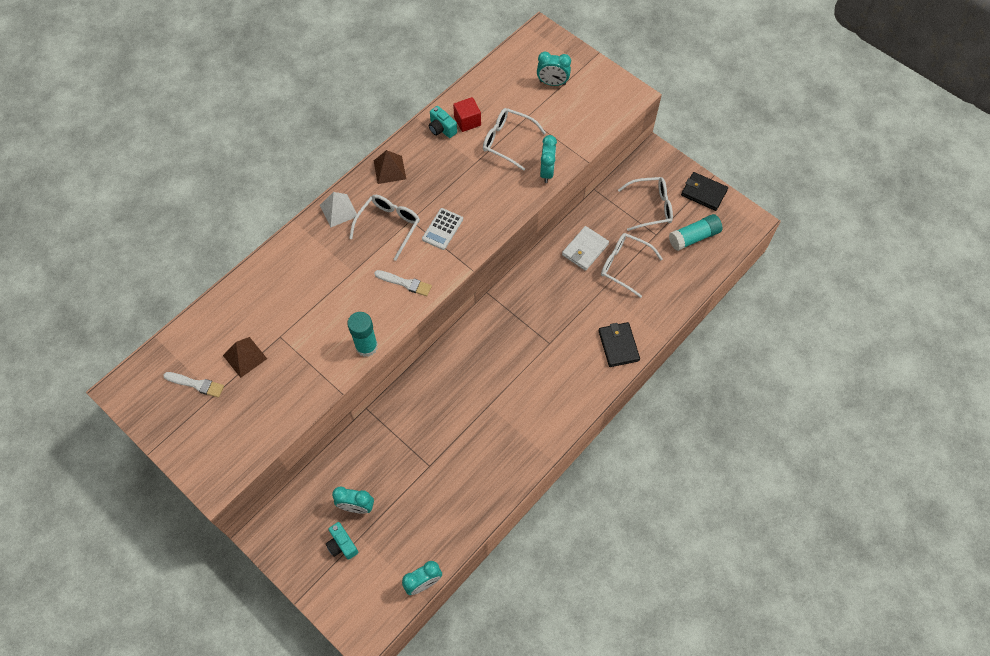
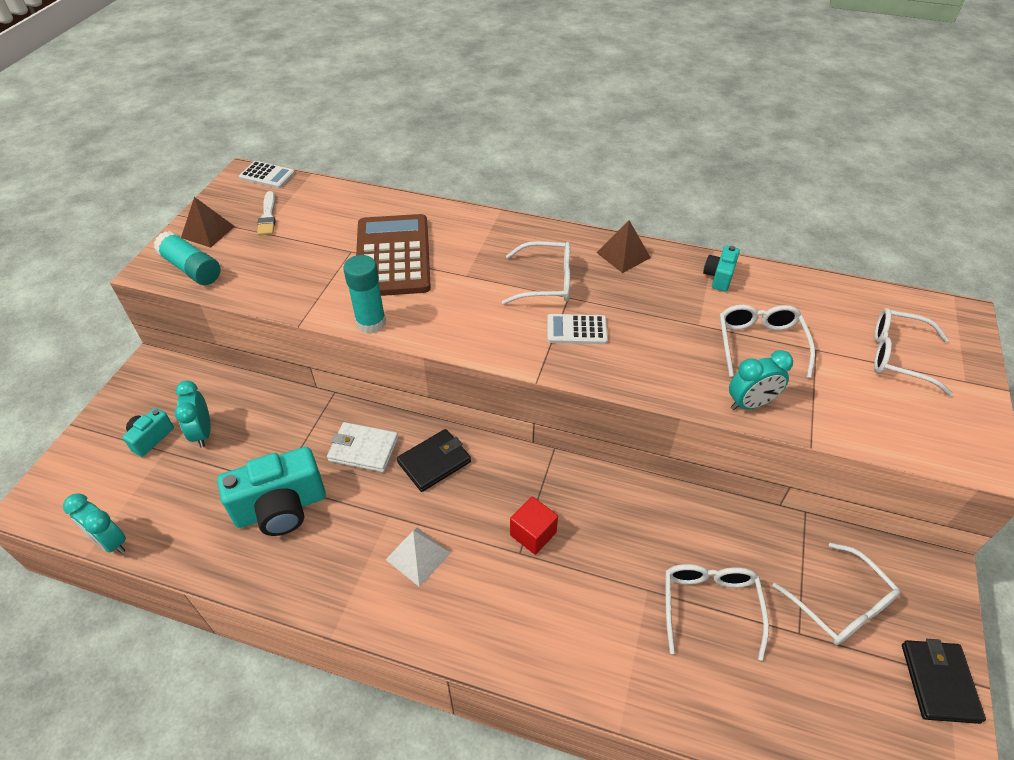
camera: 65 degrees right, 15 degrees down
(135, 371) = (267, 175): none -> white calculator
(245, 357) = (314, 236): brown pyramid -> brown pyramid (208, 232)
(303, 310) = (393, 256): none -> brown calculator
(338, 210) = (537, 236): white pyramid -> white pyramid (418, 556)
(405, 283) = (477, 324): white brush -> none
(450, 468) = (281, 508): none -> turquoise camera
(467, 121) = (752, 295): red cube -> red cube (533, 534)
(552, 83) = (898, 356): turquoise clock -> white glasses
(585, 250) = (698, 539): white wallet -> white wallet (363, 449)
(618, 345) = (567, 653): black wallet -> black wallet (434, 462)
(694, 237) = (842, 699): turquoise glue stick -> turquoise glue stick (191, 269)

